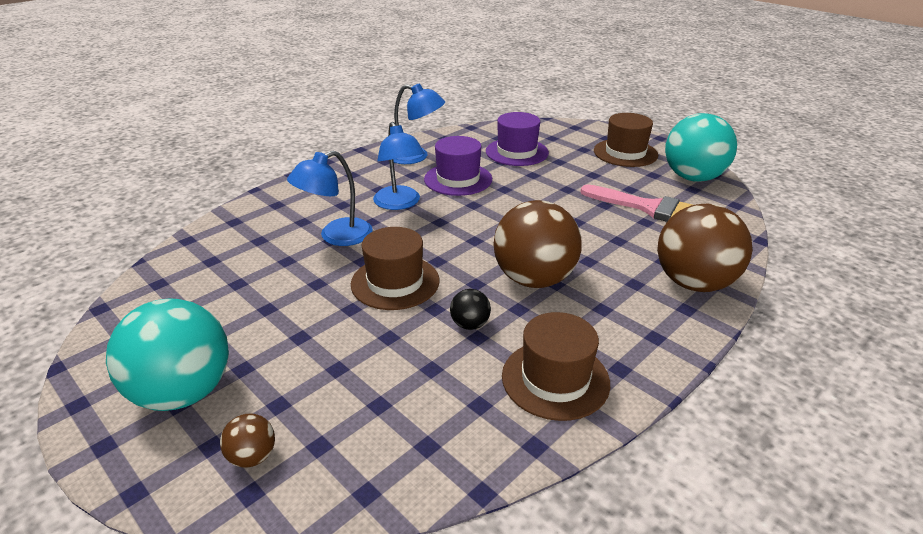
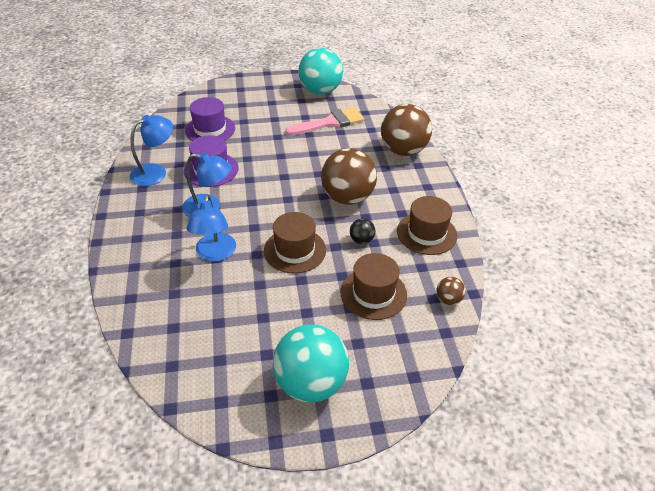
camera: 55 degrees left, 10 degrees up
(253, 456) = (389, 367): brown ball -> brown ball (448, 299)
(625, 153) = (266, 94): brown hat -> brown hat (373, 293)

